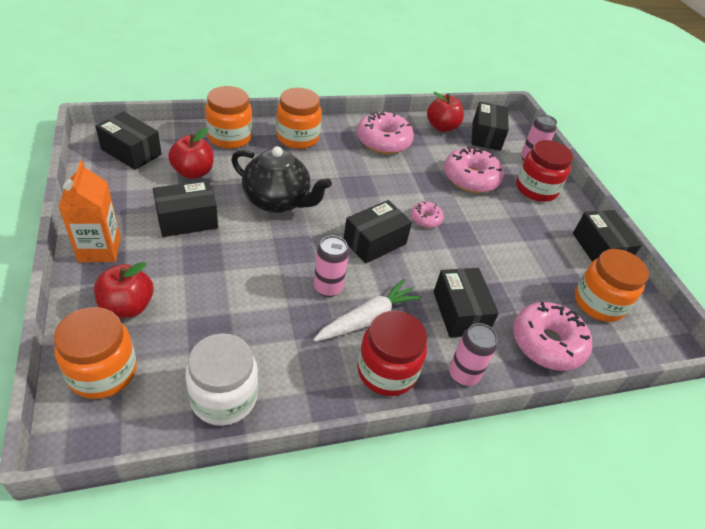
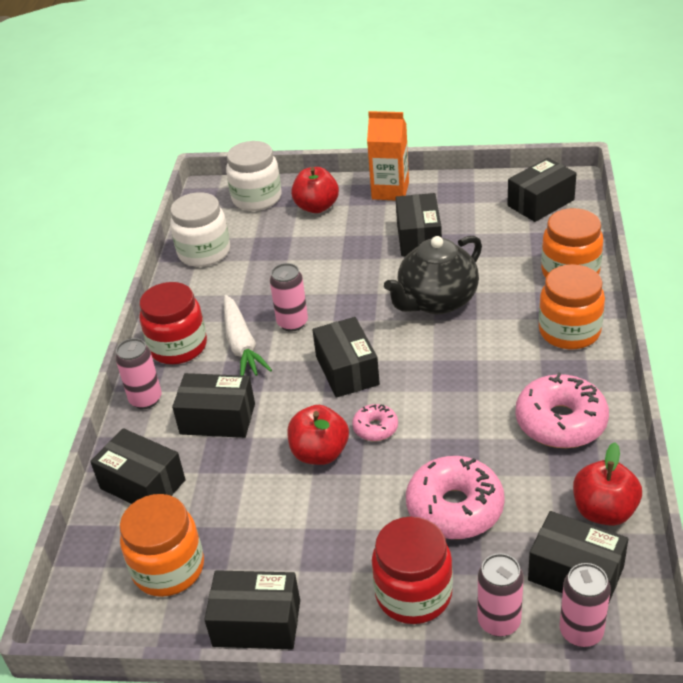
camera: 120 degrees right, 5 degrees down
(103, 372) = (257, 198): orange jar -> white jar
(193, 172) = (499, 243): red apple -> red apple (320, 453)
(517, 135) = (581, 632): none -> pink can
(547, 343) = (143, 484): pink donut -> black box

